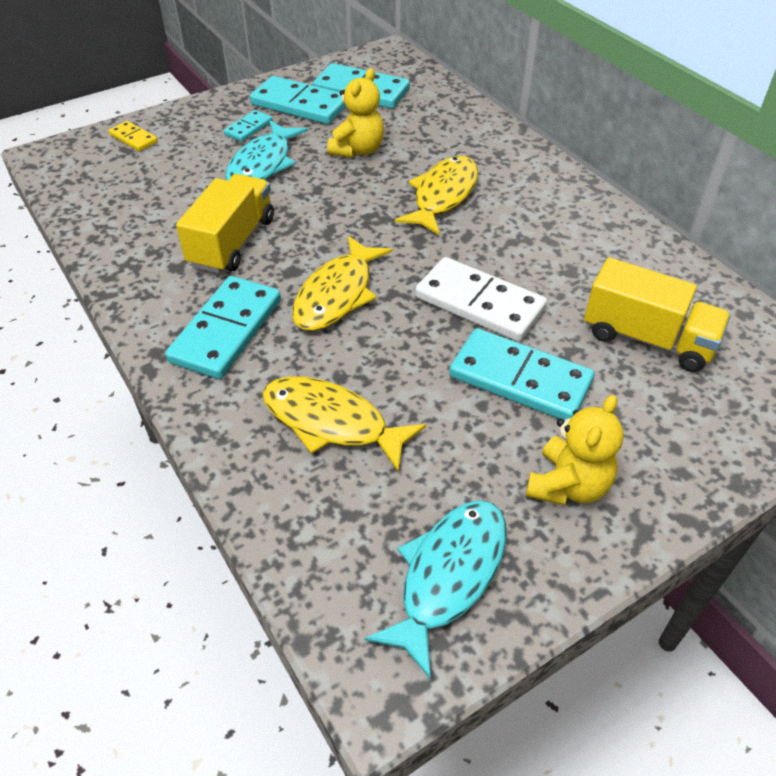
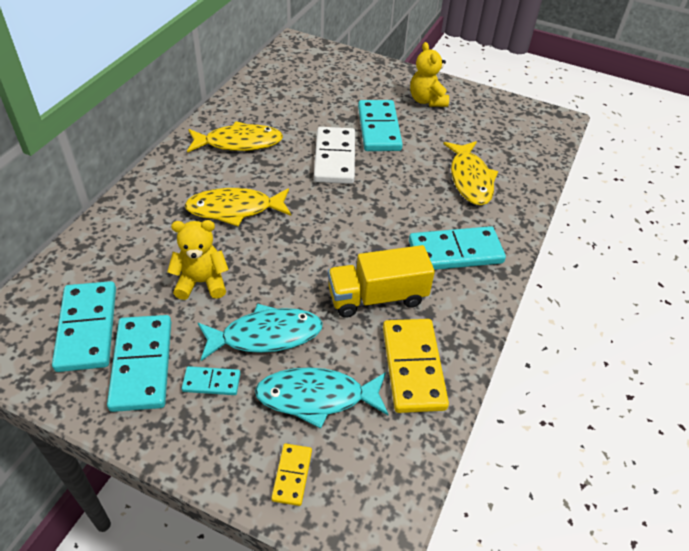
camera: 125 degrees left, 0 degrees up
(137, 229) = (413, 367): none -> yellow domino
(337, 294) = (380, 218): yellow fish -> yellow fish (239, 143)
(448, 576) = (502, 118): turquoise fish -> turquoise fish (317, 397)
(568, 485) = (427, 100): yellow teddy bear -> yellow teddy bear turned 105 degrees counterclockwise
(647, 338) = (311, 97): yellow truck -> none

